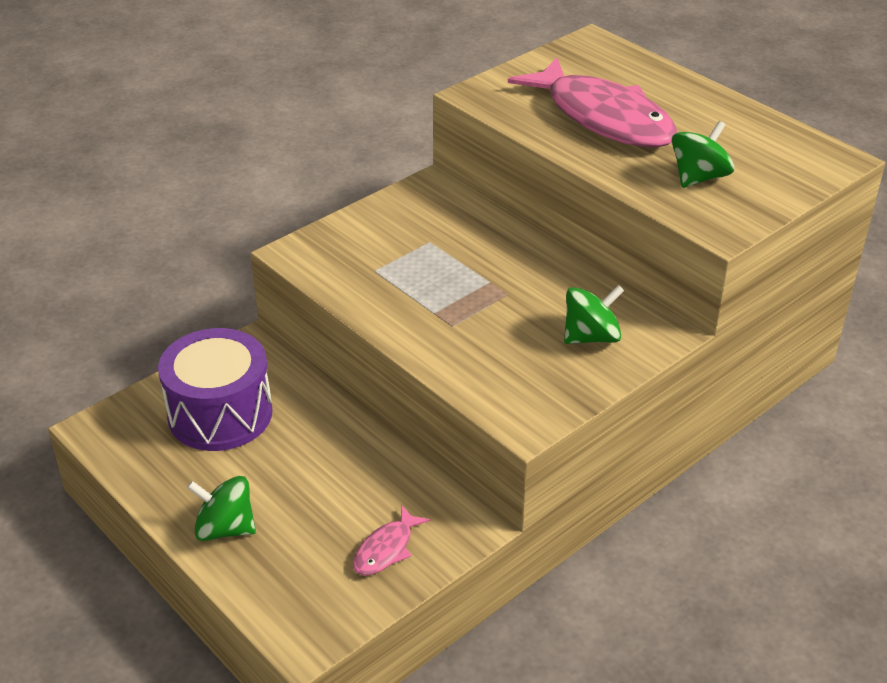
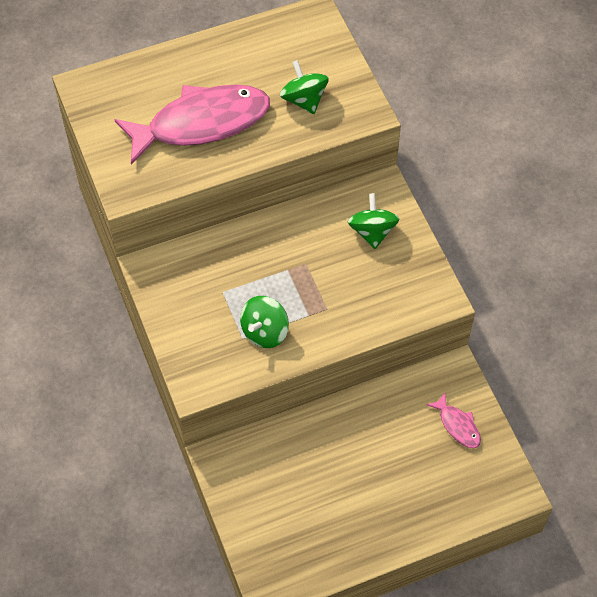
camera: 70 degrees left, 20 degrees up
(220, 414) = (288, 497): purple drum -> none
(225, 528) = (406, 519): green spinning top -> green spinning top (264, 332)

